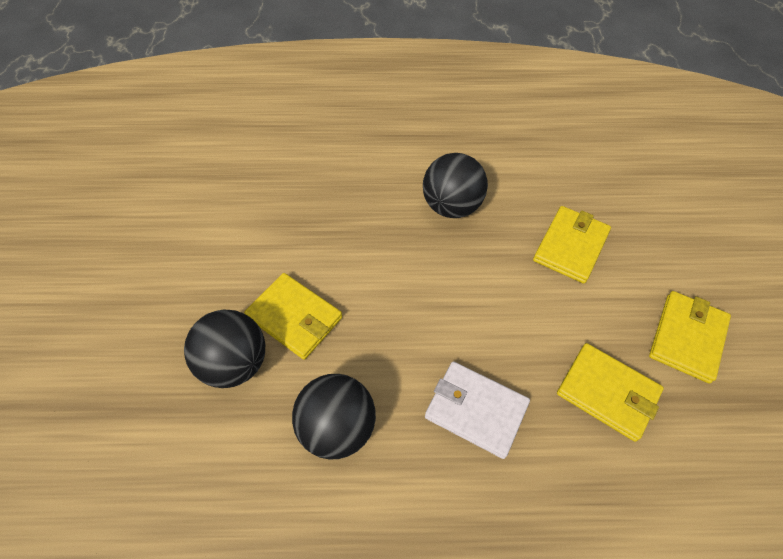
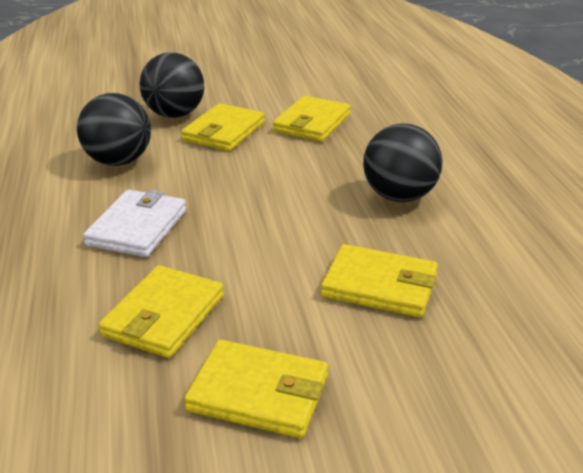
camera: 80 degrees right, 25 degrees down
(299, 238) = (312, 123): none -> yellow wallet

